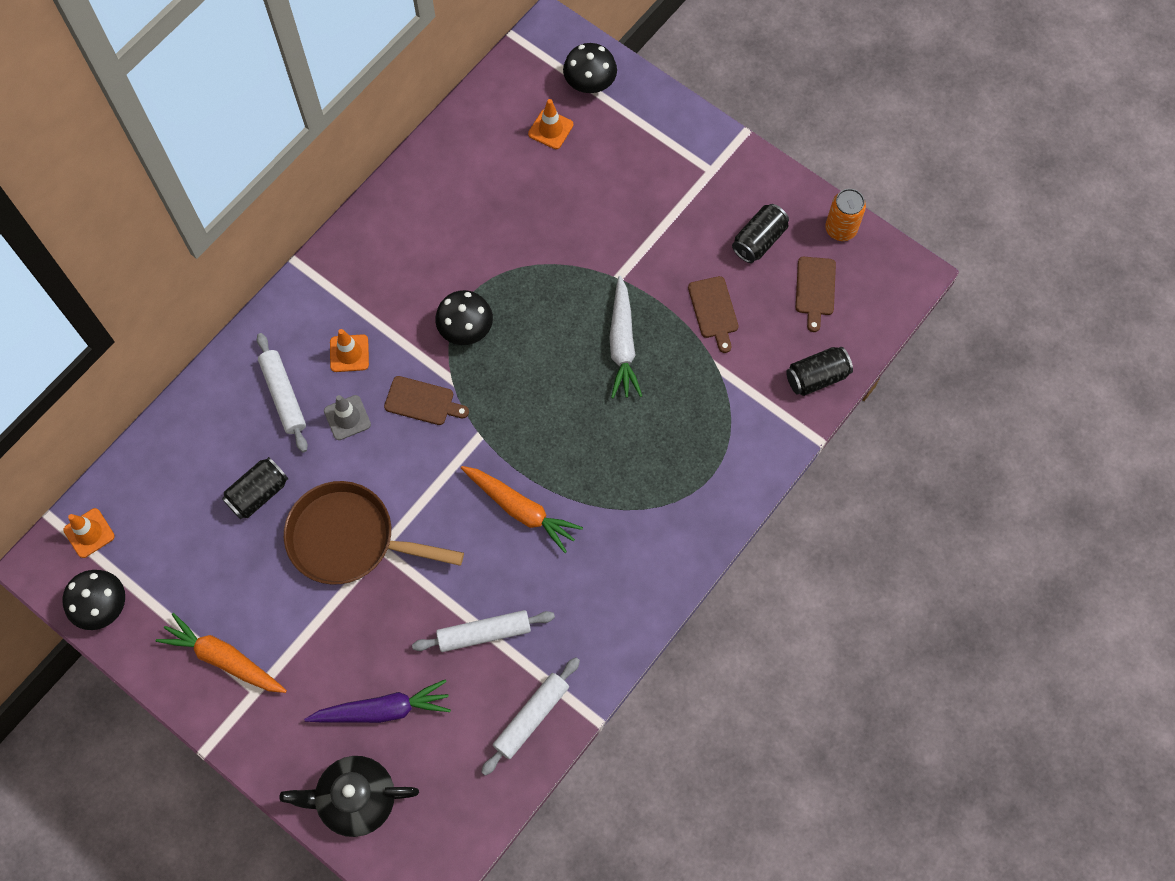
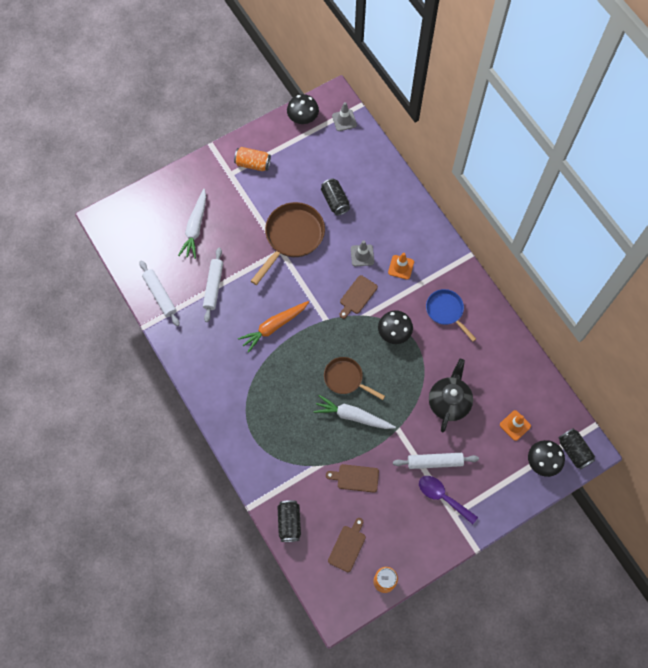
camera: 110 degrees right, 0 degrees up
(89, 533) = (344, 120): orange traffic cone -> grey traffic cone
(224, 659) = (253, 164): orange carrot -> orange can
(283, 395) = (387, 228): white rolling pin -> white rolling pin (435, 462)
(356, 799) = (157, 203): black teapot -> black teapot (449, 401)
(383, 709) = (195, 227): purple carrot -> white carrot
(403, 267) = (446, 311): none -> blue pan
(567, 373) = (346, 379): none -> brown pan
(692, 191) = (442, 497): none -> purple spoon
(759, 240) = (393, 525): black can -> black can (574, 451)
(815, 289) = (347, 546): brown cutting board -> brown cutting board turned 90 degrees clockwise

